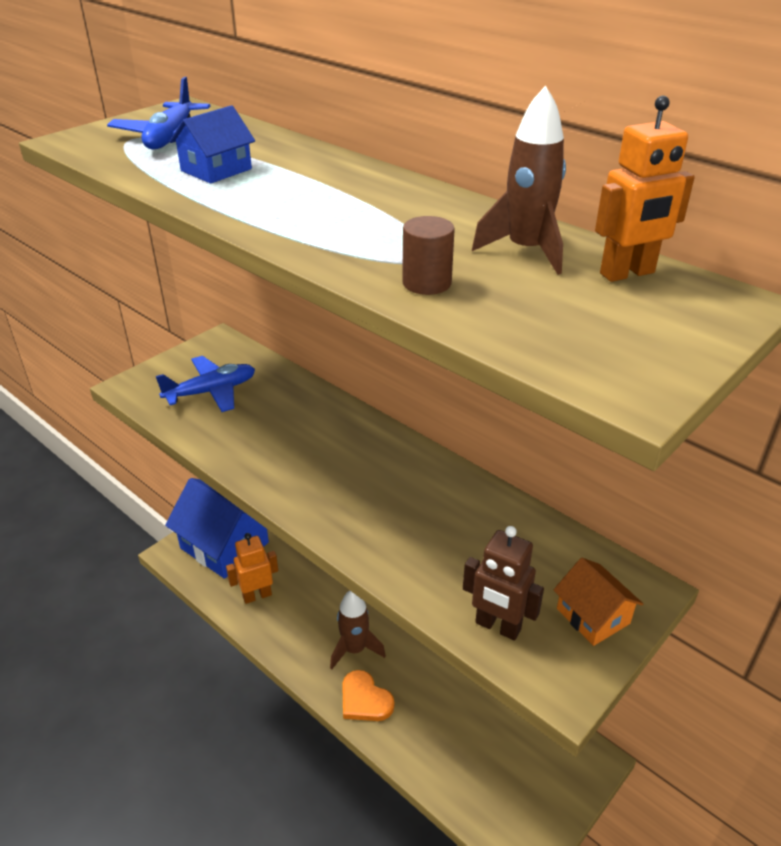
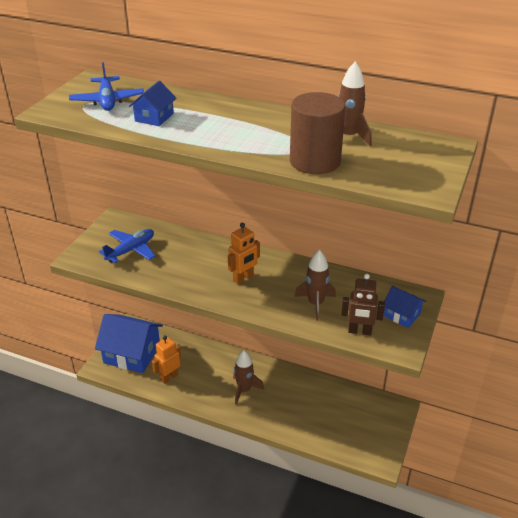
camera: 20 degrees left, 0 degrees up
(364, 700) = (263, 414): orange heart -> none
(426, 283) = (315, 161): brown cylinder -> brown cylinder, size x2.11
(445, 552) = (315, 304): none -> brown rocket
(593, 616) = (402, 315): orange house -> blue house
(627, 273) = (399, 140): orange robot -> orange robot (243, 278)

